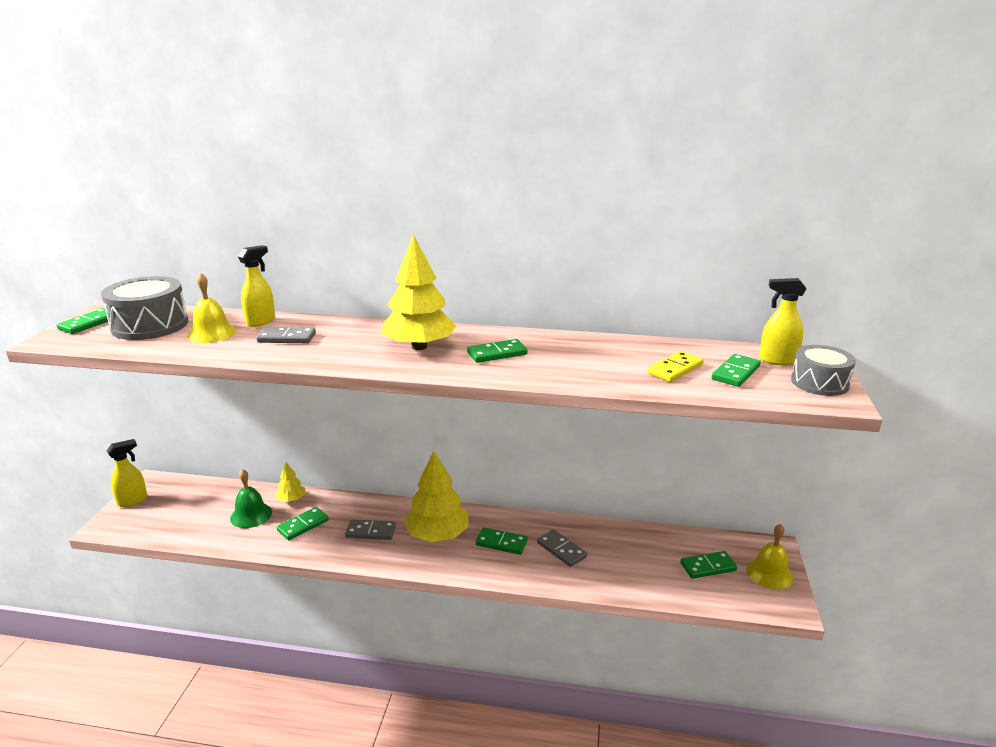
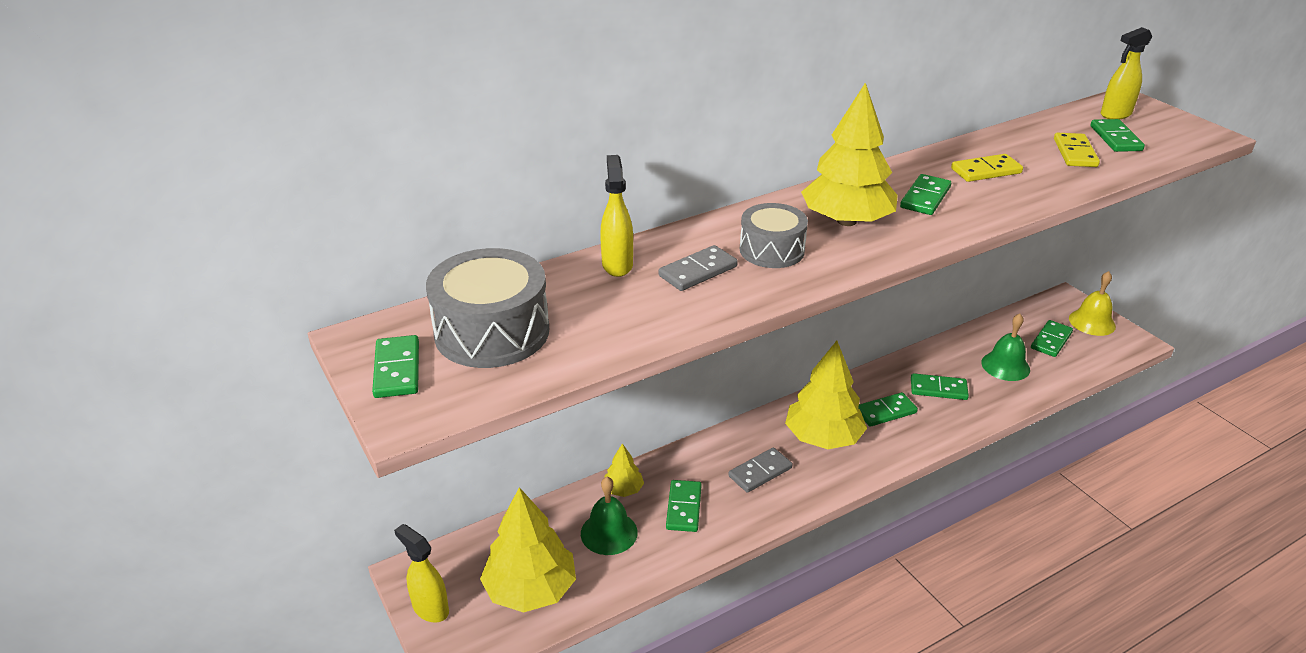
camera: 40 degrees left, 10 degrees up
(133, 501) = (430, 608): yellow spray bottle -> yellow spray bottle turned 60 degrees counterclockwise
(178, 519) = (530, 589): none -> yellow tree
(212, 333) = (599, 305): yellow bell -> none
(561, 550) = (938, 389): grey domino -> green domino
(576, 355) = (986, 171): none -> yellow domino
(639, 563) = (1005, 366): none -> green bell
(819, 383) = (1175, 124): grey drum -> grey drum (772, 250)

